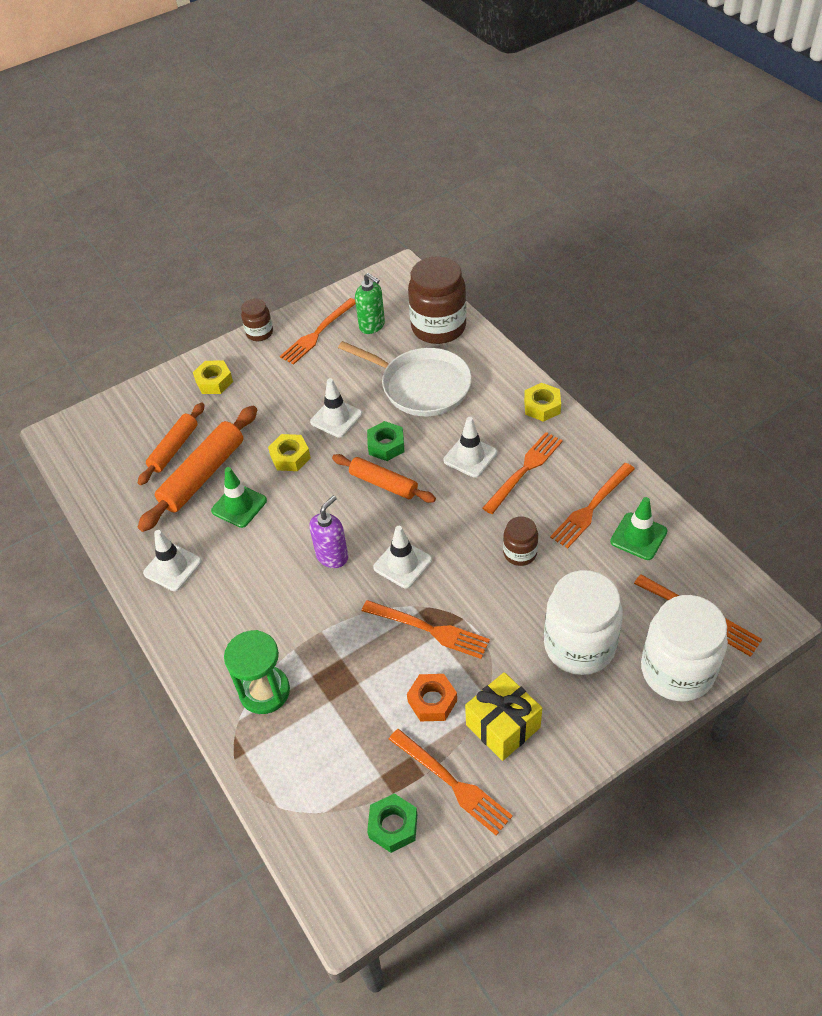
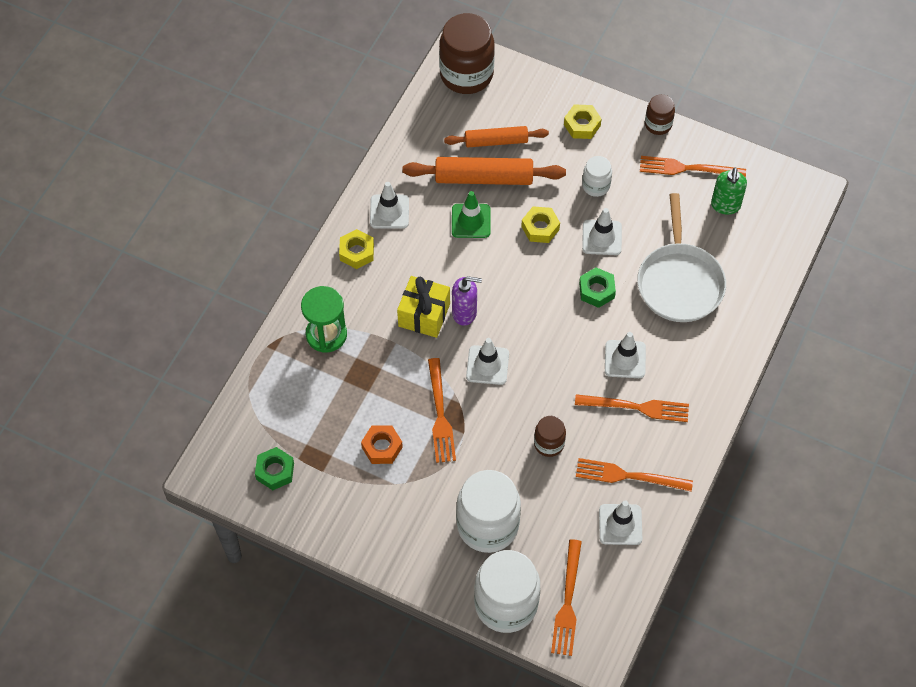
camera: 55 degrees right, 10 degrees up
(281, 399) = (596, 186): none -> white jar
(383, 483) = (556, 310): orange rolling pin -> none
(438, 327) = (759, 259): brown jar -> brown jar (466, 74)
(452, 783) = (326, 492): orange fork -> none
(503, 726) = (389, 504): yellow gift -> yellow gift (424, 315)
(542, 406) = (717, 388): yellow nut -> yellow nut (357, 252)
(638, 536) = (620, 524): green traffic cone -> white traffic cone

